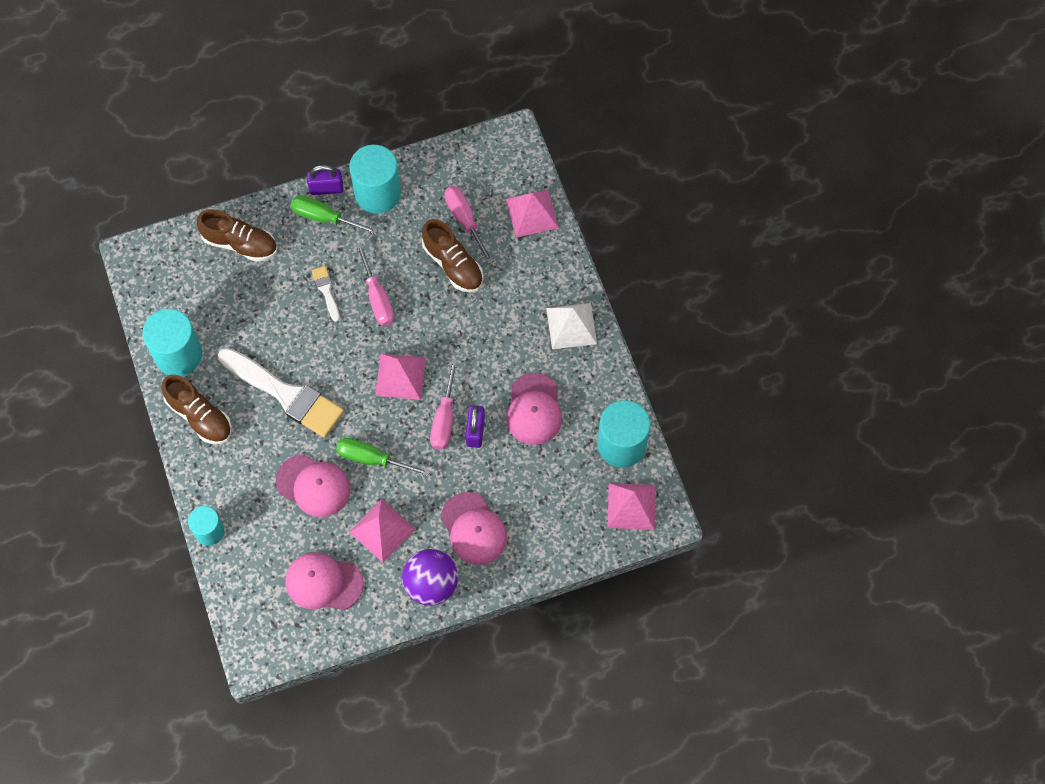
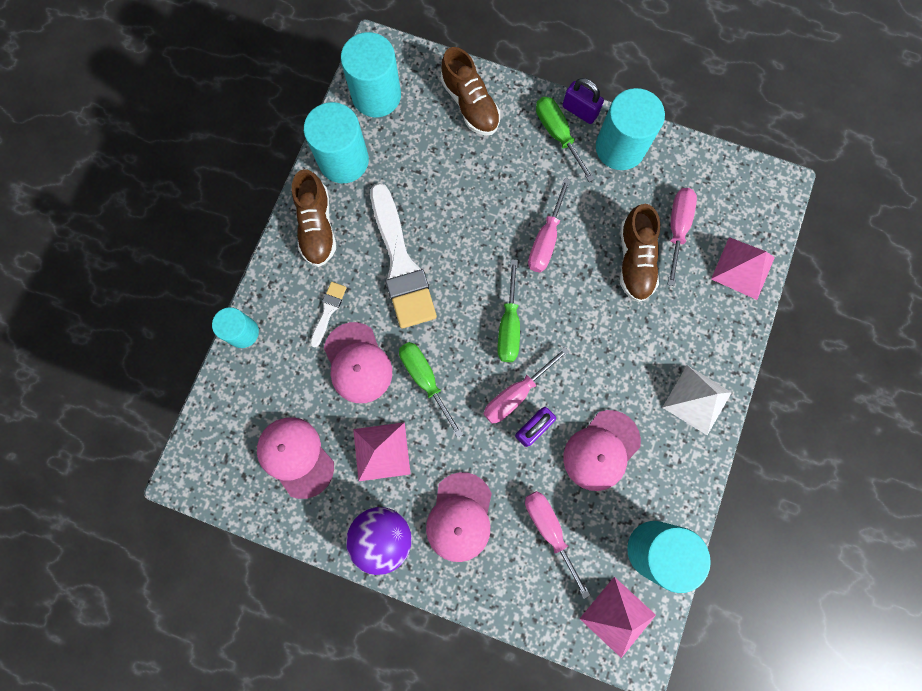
camera: 40 degrees right, 10 degrees up
(162, 289) = (376, 95): none -> turquoise cylinder
(326, 291) = (507, 200): white brush -> white brush (328, 311)
(400, 376) = (509, 325): pink pyramid -> green screwdriver
(542, 488) = (549, 530): none -> pink screwdriver

